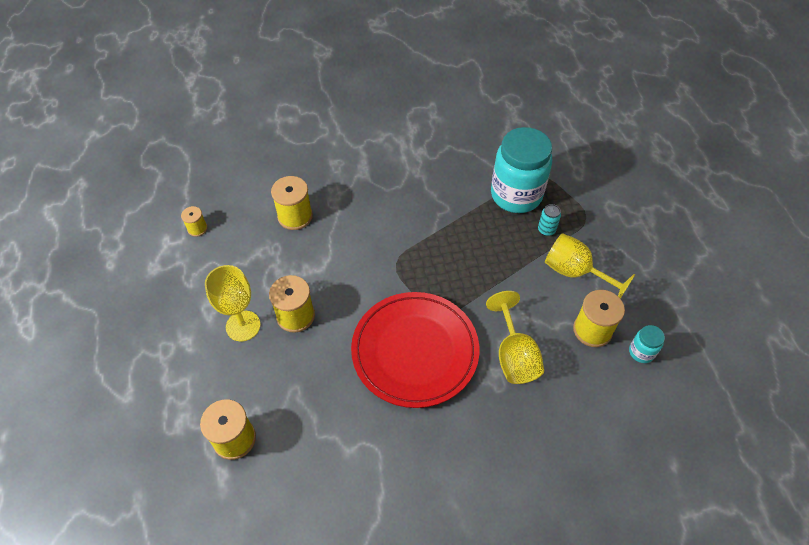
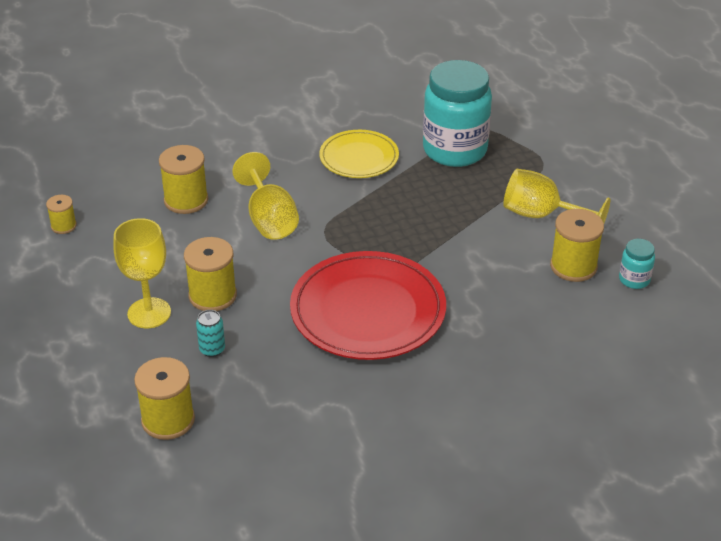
camera: 10 degrees left, 15 degrees down
(438, 192) = (359, 158): none -> yellow plate
(514, 355) = (487, 300): yellow goblet -> yellow goblet (269, 219)
(546, 230) = (498, 179): turquoise can -> turquoise can (212, 349)

